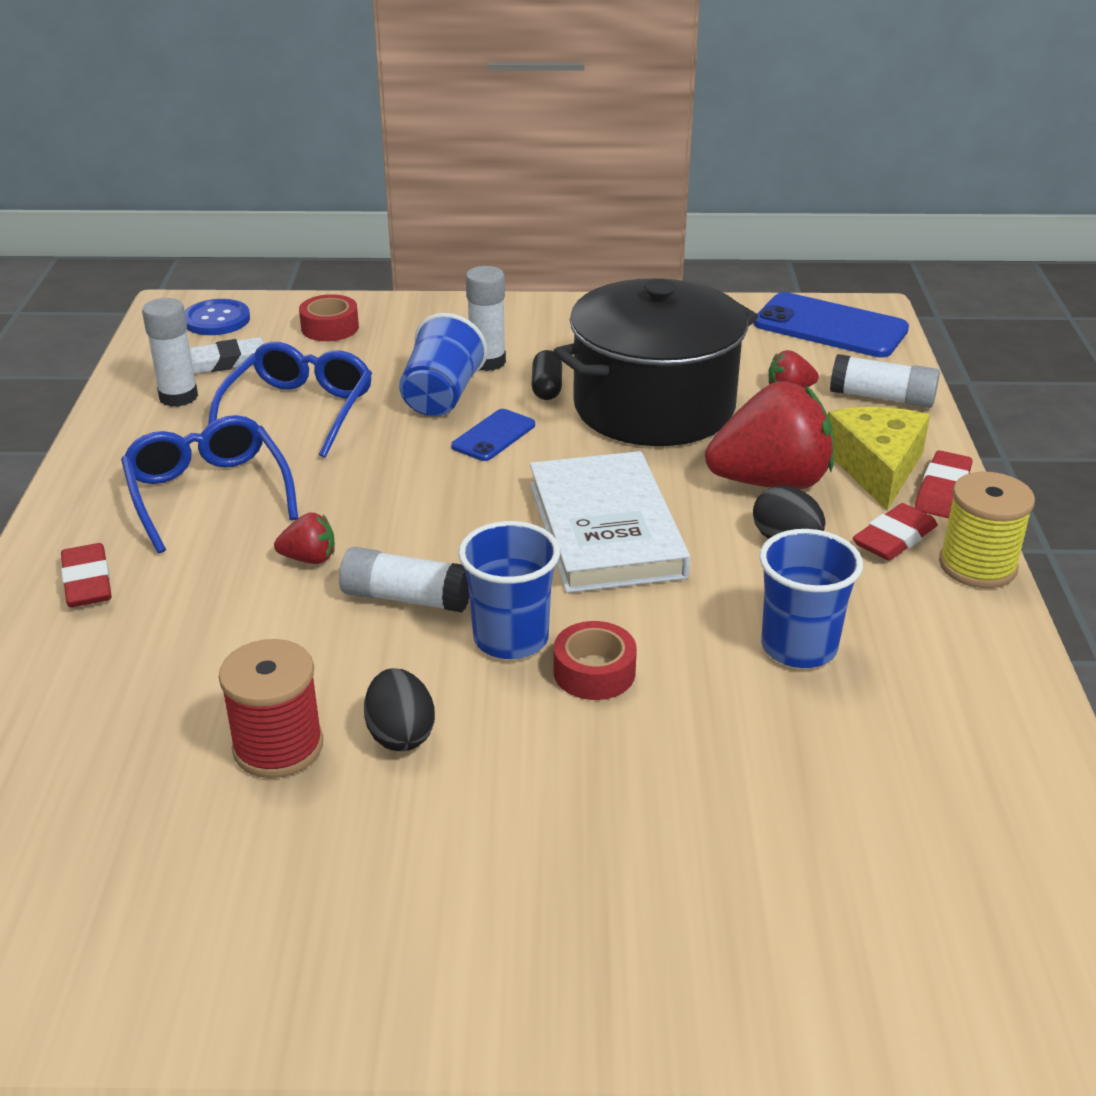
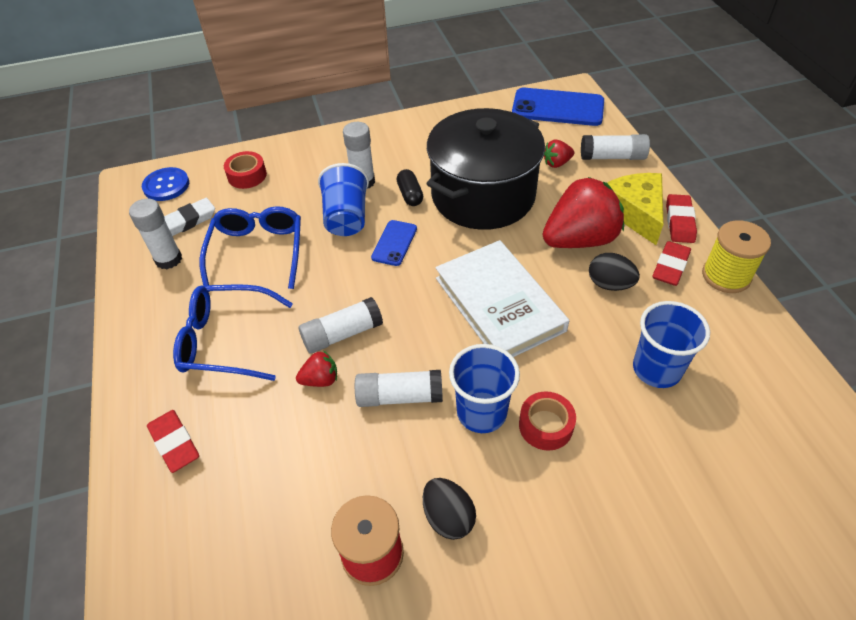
camera: 15 degrees left, 15 degrees up
(208, 494) = (226, 340): blue glasses -> blue glasses turned 45 degrees counterclockwise
(365, 518) = (342, 334): none -> white glue stick

